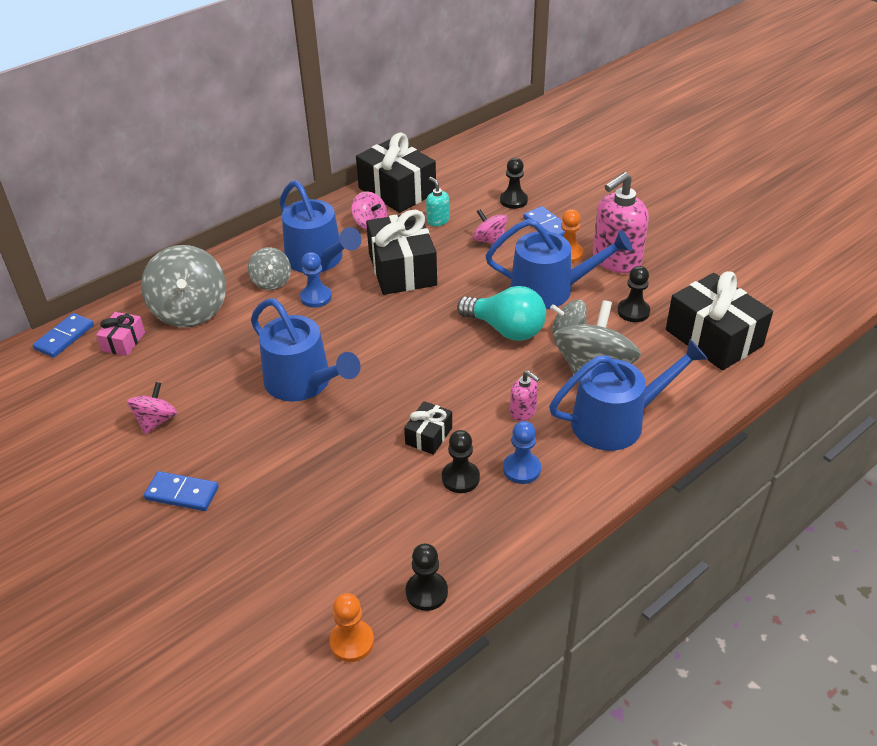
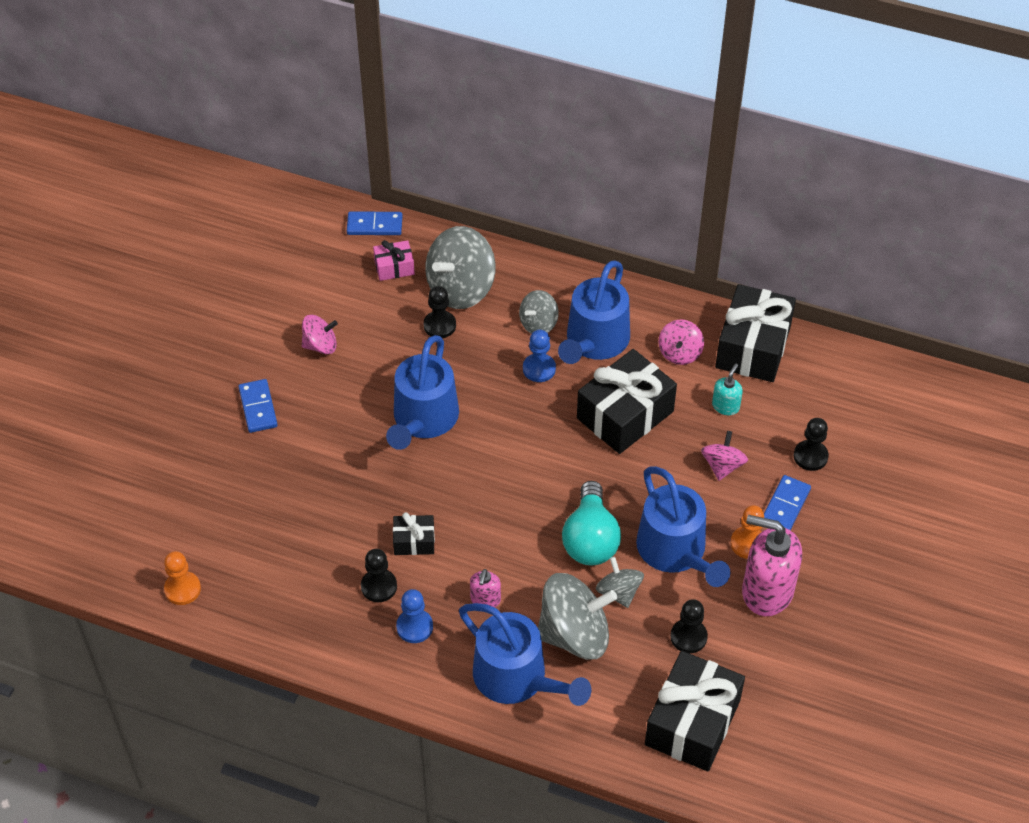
camera: 60 degrees right, 10 degrees up
(426, 592) = (250, 616): black pawn -> black pawn (439, 325)

